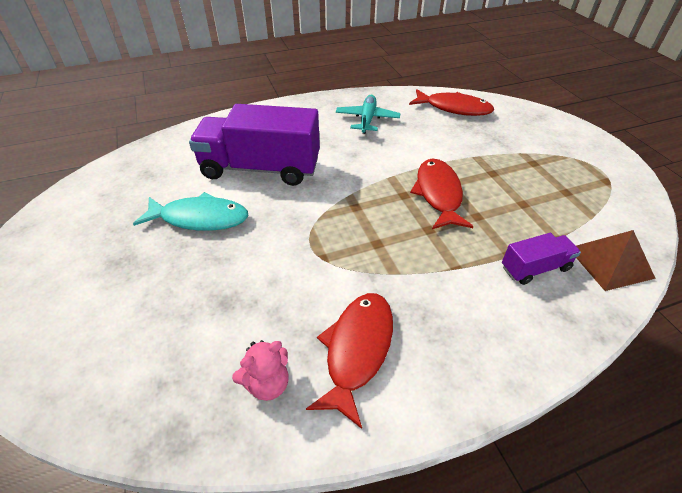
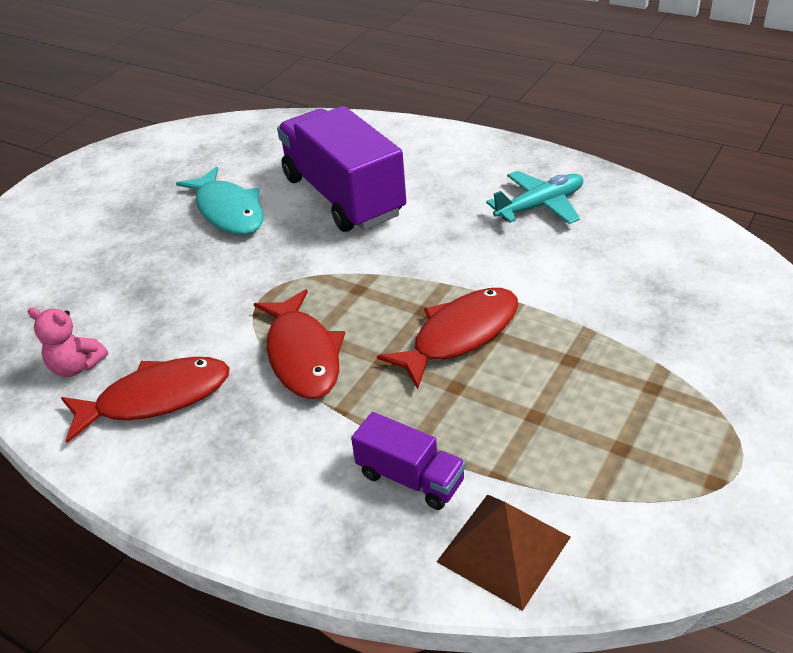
camera: 55 degrees right, 5 degrees down
(454, 108) = (684, 255): red fish -> red fish (303, 355)

